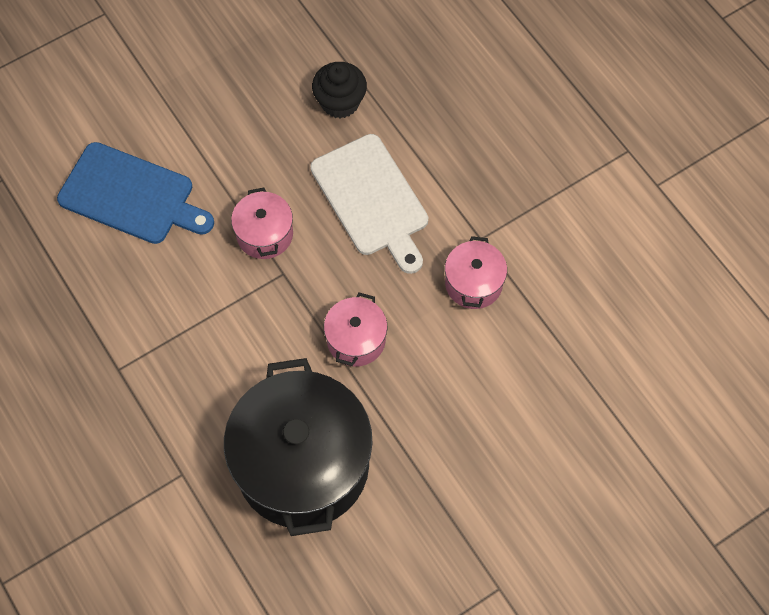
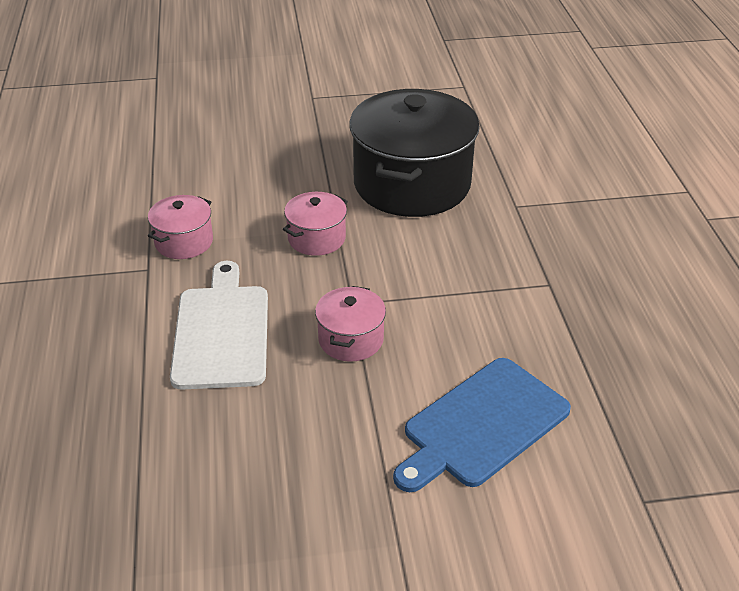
camera: 155 degrees left, 25 degrees down
(131, 196) = (481, 425): blue cutting board -> blue cutting board turned 90 degrees counterclockwise
(340, 102) = (181, 436): black cupcake -> none

